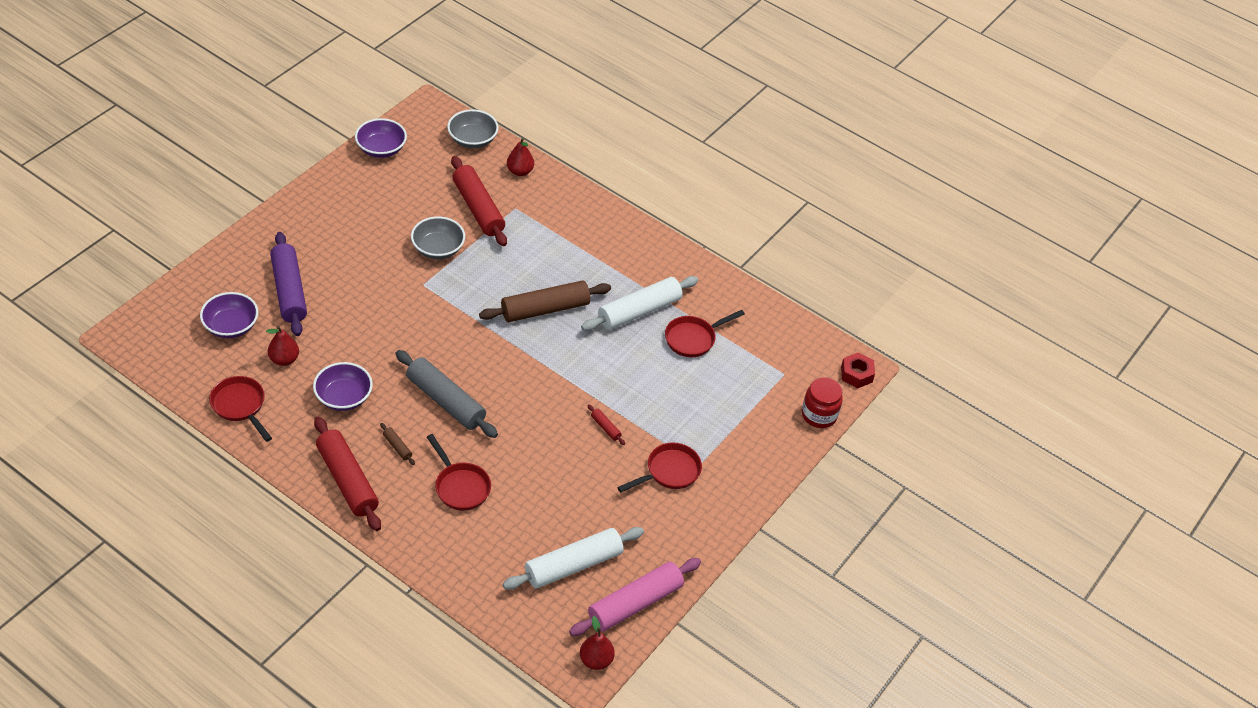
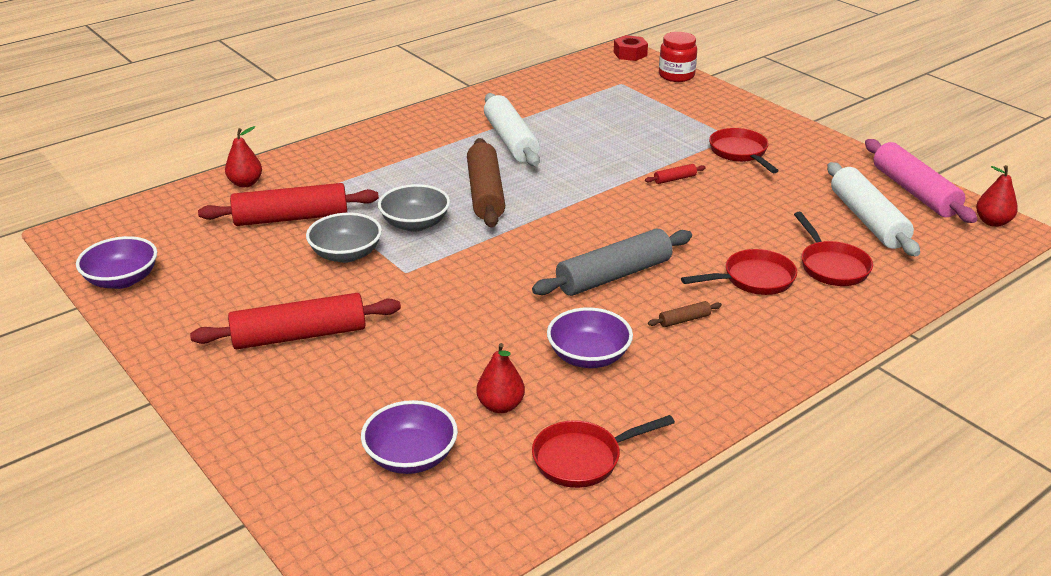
camera: 70 degrees left, 15 degrees down
(289, 291) = (362, 389): purple rolling pin -> none
(347, 480) = (738, 367): red rolling pin -> red rolling pin (299, 336)
(472, 139) = (162, 208): grey bowl -> grey bowl (415, 224)
(693, 339) = (561, 118): red pan -> red pan (831, 266)

